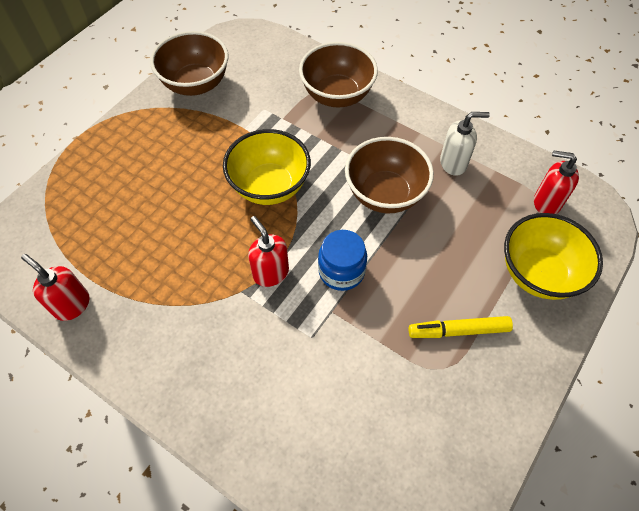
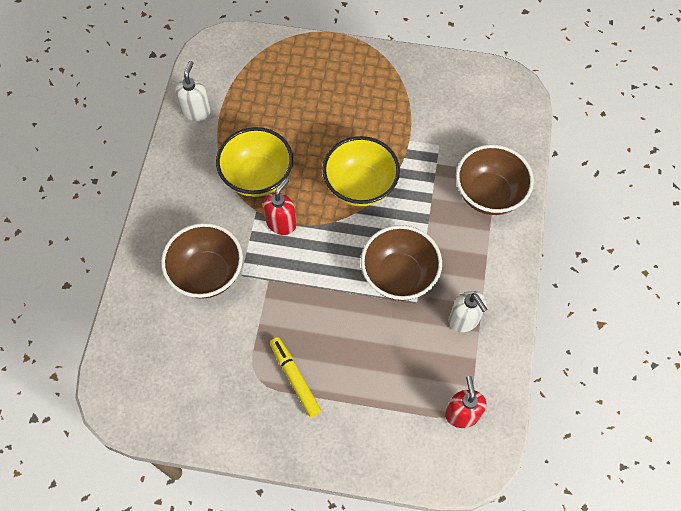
camera: 65 degrees right, 5 degrees up
(72, 305) = (196, 111): red soap dispenser -> white soap dispenser
(196, 84) = (436, 82): brown bowl -> brown bowl (207, 274)
(341, 271) = (307, 272): blue jar -> none
(538, 273) = (380, 427): yellow bowl -> yellow bowl (257, 177)

